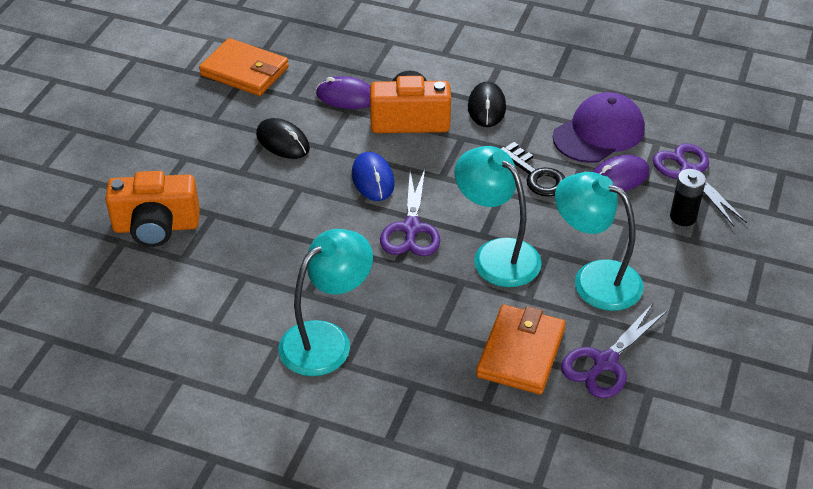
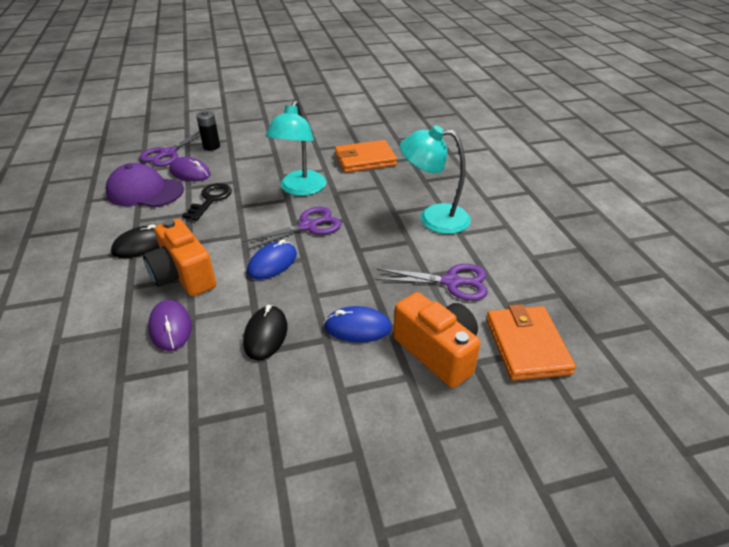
camera: 125 degrees left, 5 degrees down
(233, 195) = (357, 327): none -> blue mouse
(244, 71) = (167, 431): orange wallet -> orange wallet (526, 346)
(594, 279) = (288, 156): turquoise lamp -> none
(605, 362) = (344, 139): purple scissors -> purple scissors (451, 282)

